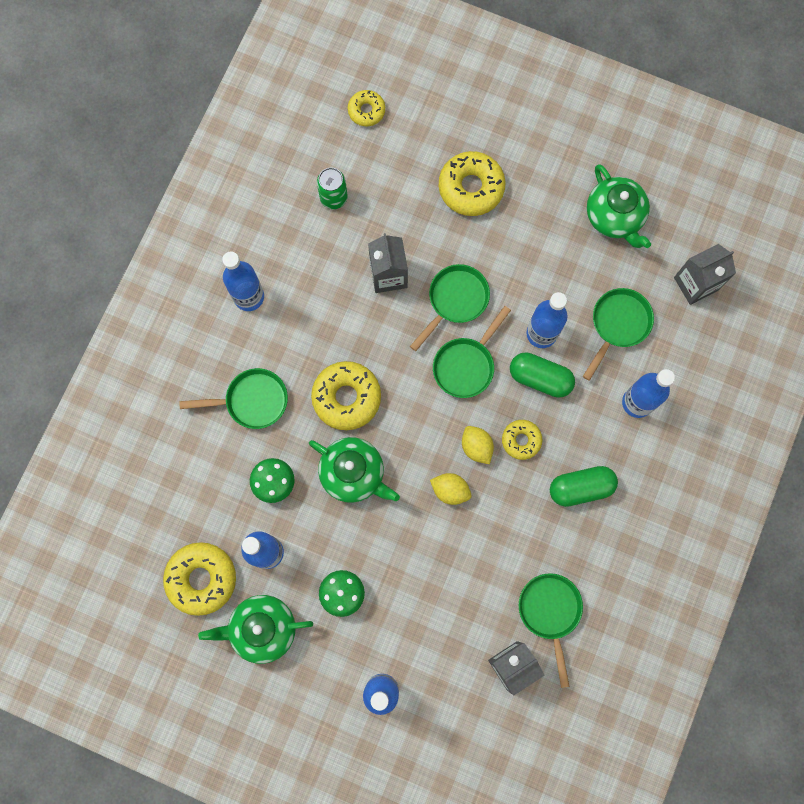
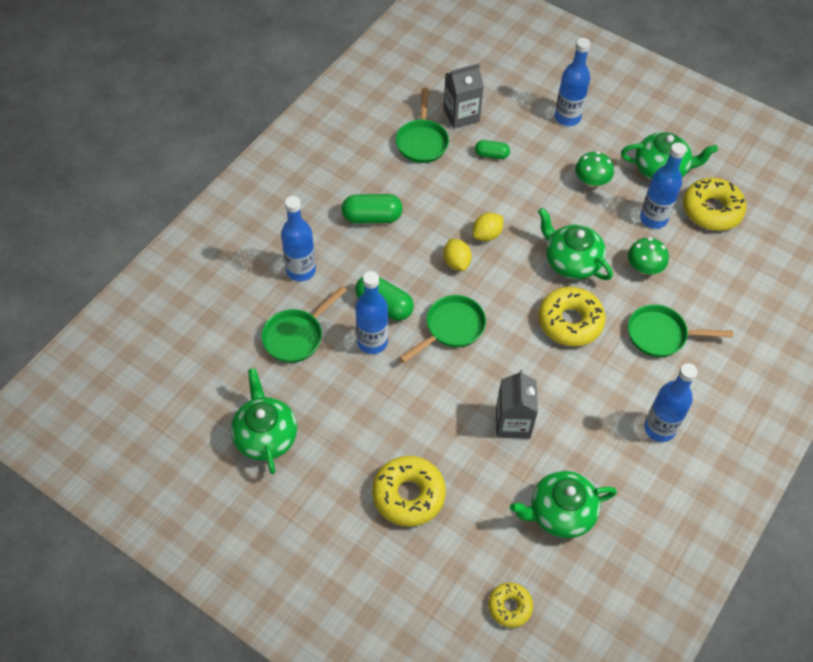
camera: 170 degrees left, 20 degrees down
(333, 198) = (560, 513): green can -> green teapot
(450, 490) = (487, 235): yellow lemon -> yellow lemon turned 75 degrees counterclockwise
(455, 300) = (450, 386): green pan -> none
(464, 609) = (491, 155): none -> green capsule
(521, 440) = (415, 260): yellow donut -> none
(695, 284) = (208, 358): grey carton -> none

